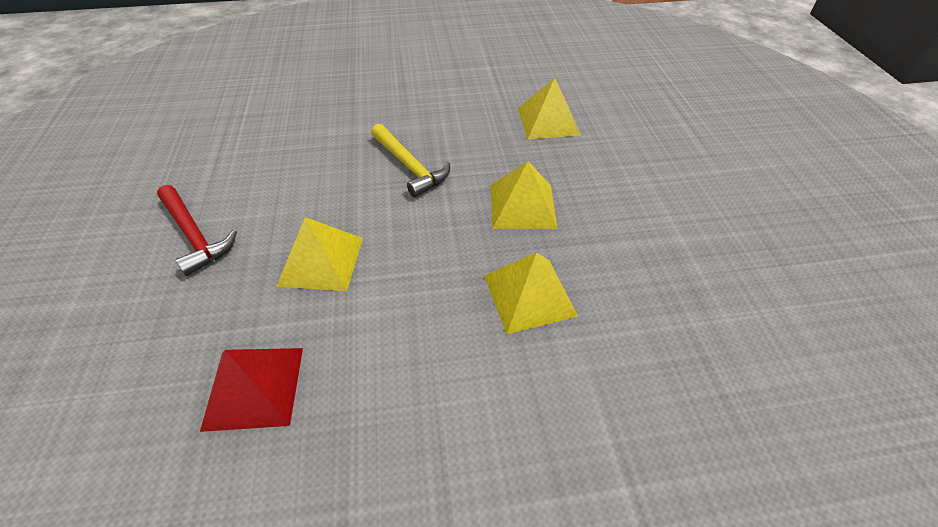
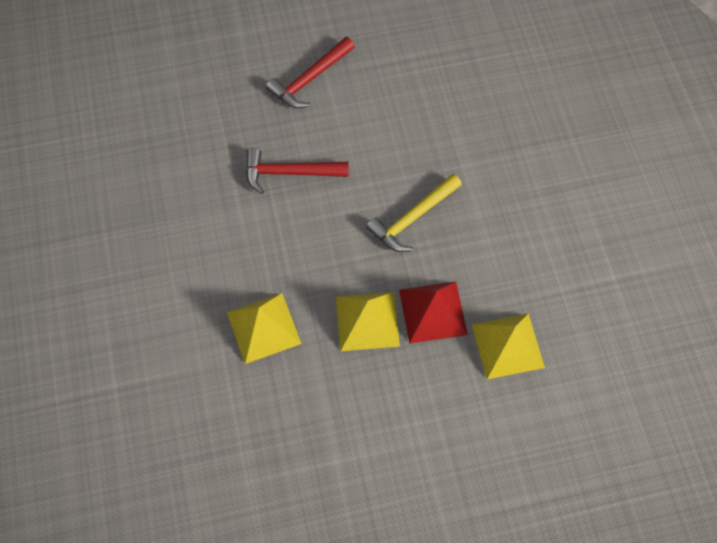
camera: 85 degrees right, 15 degrees up
(254, 387) = (180, 161): red pyramid -> red pyramid (432, 312)
(321, 261) = (289, 173): yellow pyramid -> red hammer

